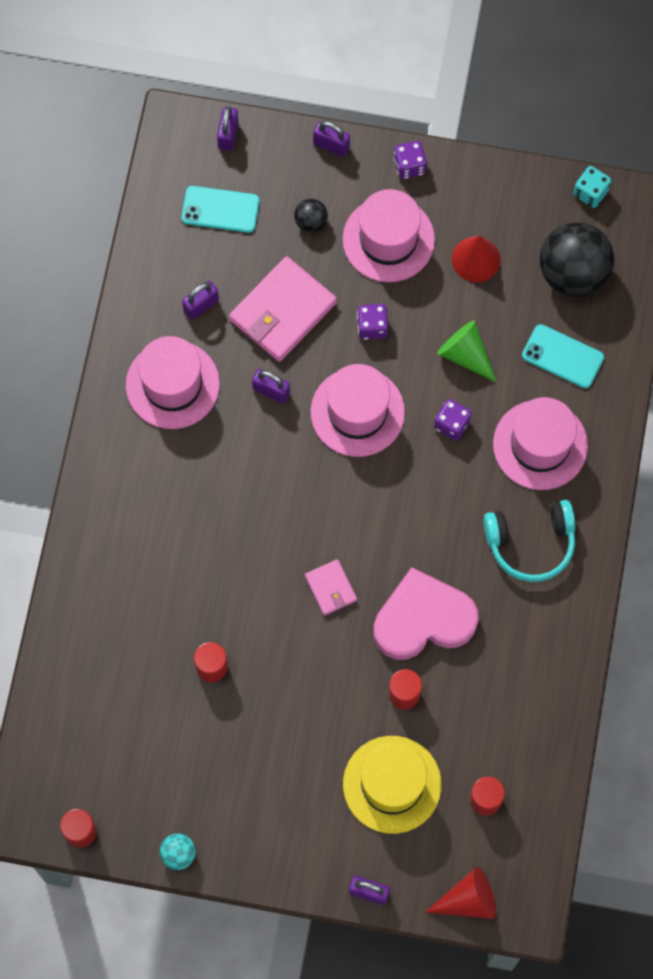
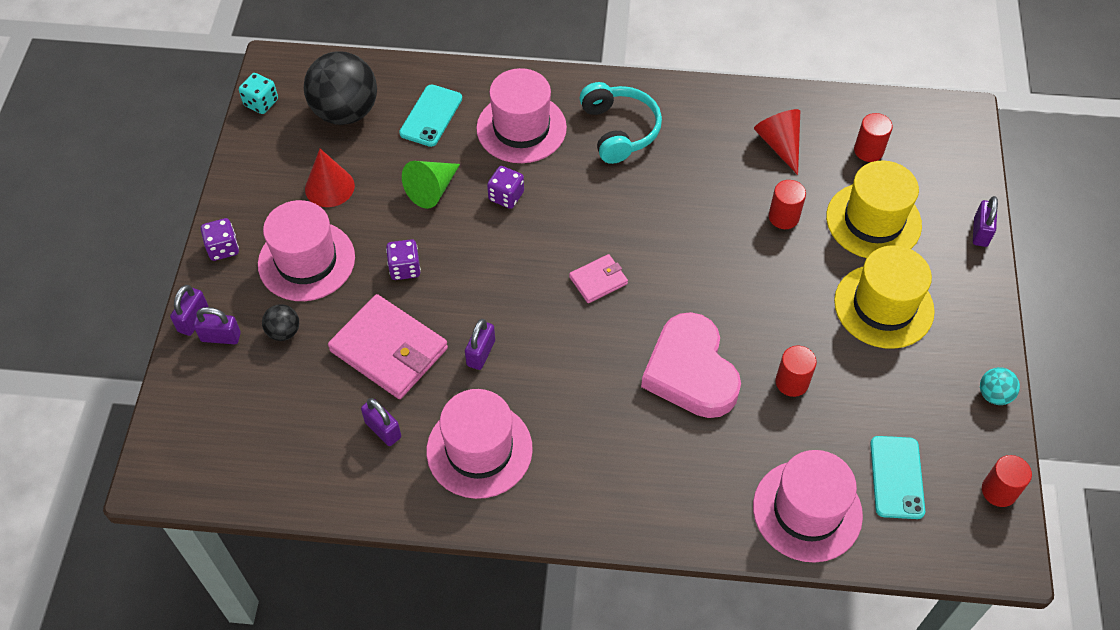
camera: 95 degrees left, 15 degrees down
(220, 209) = (266, 421): turquoise phone -> turquoise phone (896, 477)
(228, 135) = (172, 421): purple padlock -> purple padlock (221, 337)
(287, 771) = (883, 306): none -> yellow hat
(331, 588) = (689, 284): pink wallet -> pink wallet (598, 280)
(357, 412) = (499, 274): pink hat -> pink hat (807, 510)
(423, 619) = (707, 207): pink heart -> pink heart (691, 371)
(468, 900) = (963, 158): red cone -> red cone (779, 144)

